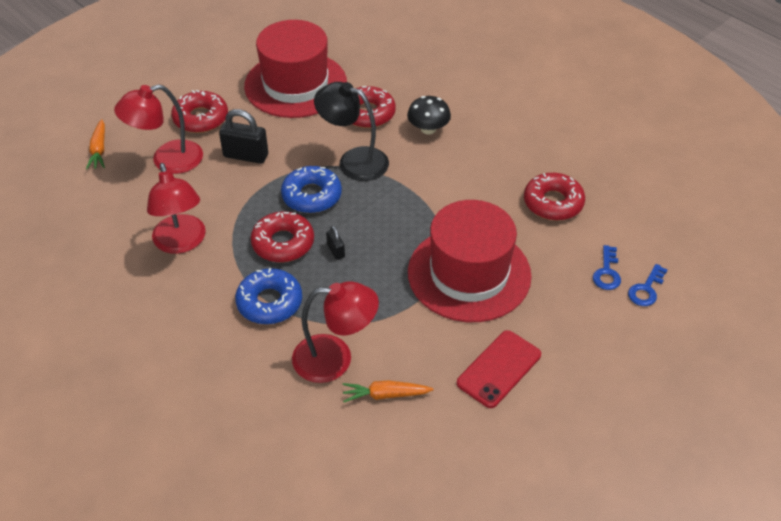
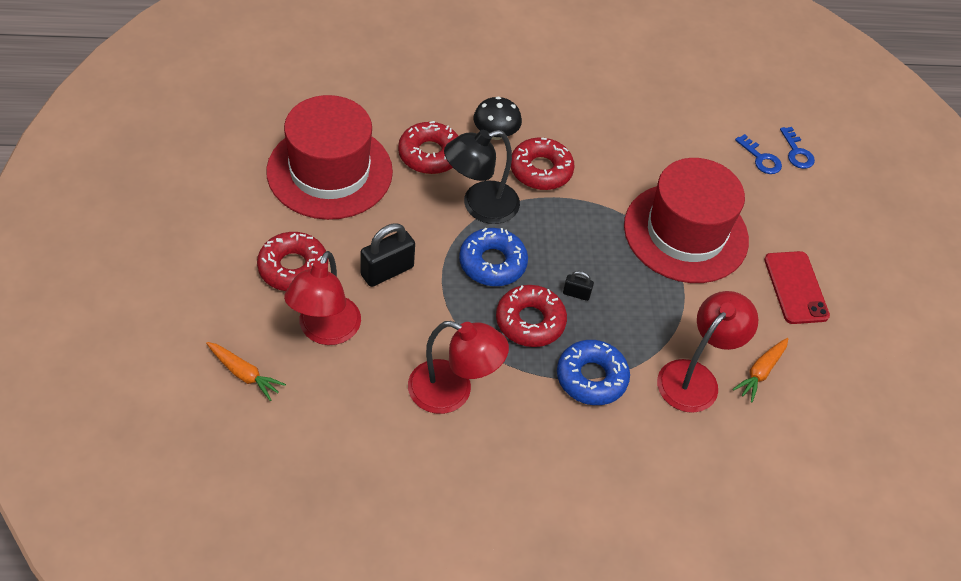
camera: 55 degrees left, 5 degrees up
(553, 203) = (661, 130): red donut -> red donut (541, 170)

